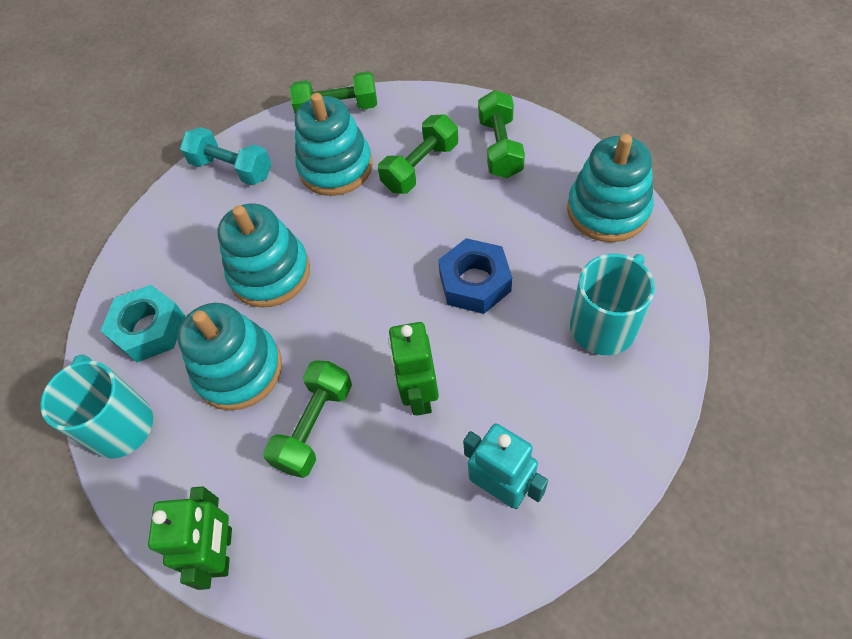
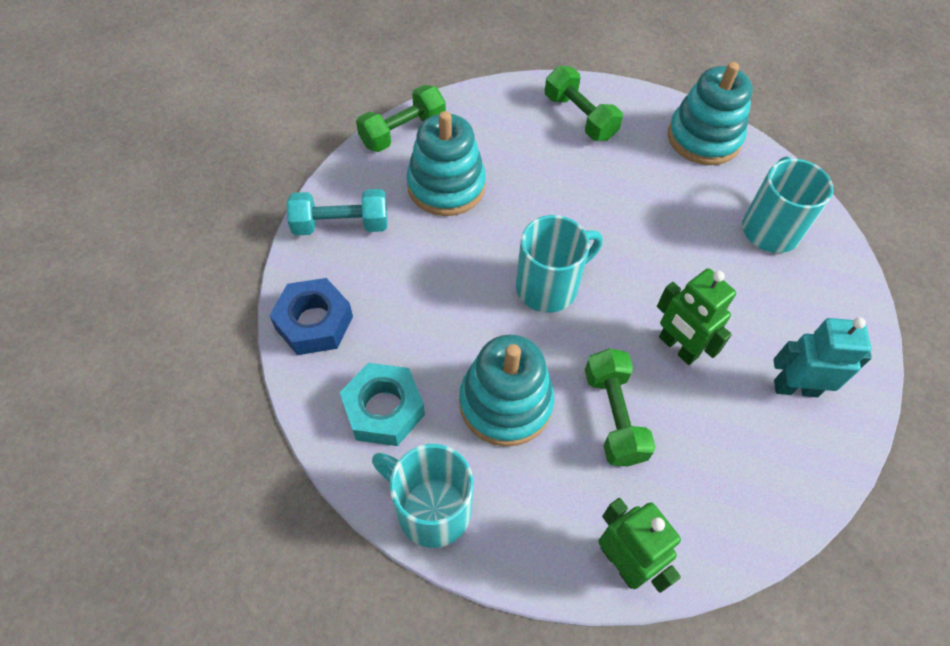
camera: 40 degrees left, 0 degrees up
(270, 273) = (462, 305): turquoise stacking toy -> none
(351, 288) = (549, 286): none -> turquoise mug
(420, 167) = (524, 158): green dumbbell -> none
(475, 282) = (648, 237): blue nut -> blue nut (314, 322)

